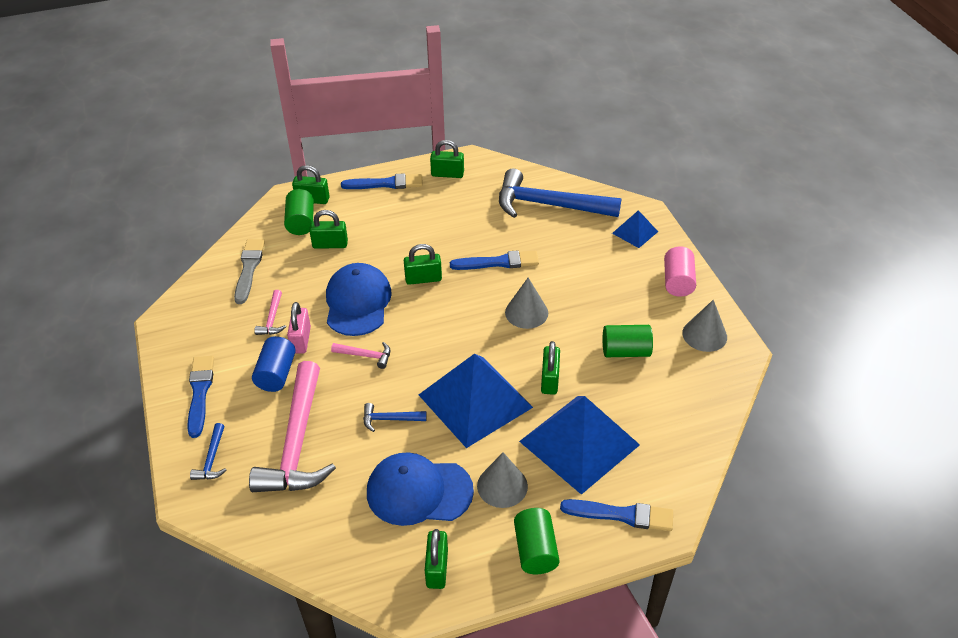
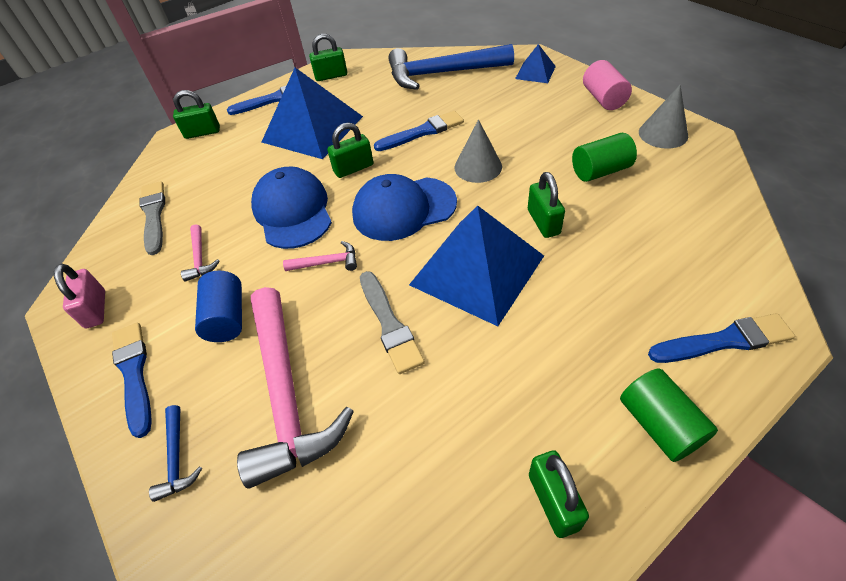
camera: 15 degrees left, 5 degrees up
(301, 222) = (197, 155): green cylinder -> none
(301, 340) = (243, 270): pink padlock -> pink padlock (96, 309)
(330, 244) = (238, 166): green padlock -> none
(389, 419) = (389, 324): blue hammer -> grey brush
(419, 491) = (471, 401): blue cap -> blue cap (404, 209)
(502, 486) = (567, 356): grey cone -> none
(579, 443) = (619, 276): blue pyramid -> blue pyramid (312, 129)

